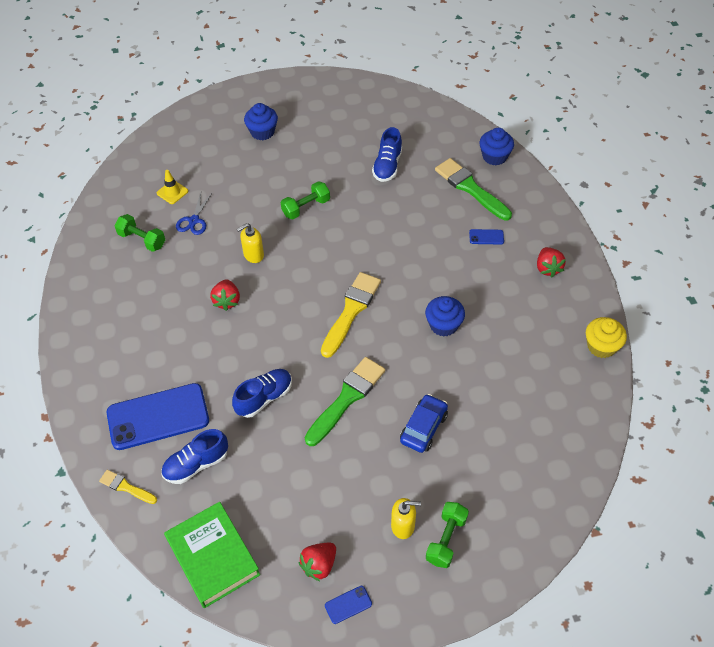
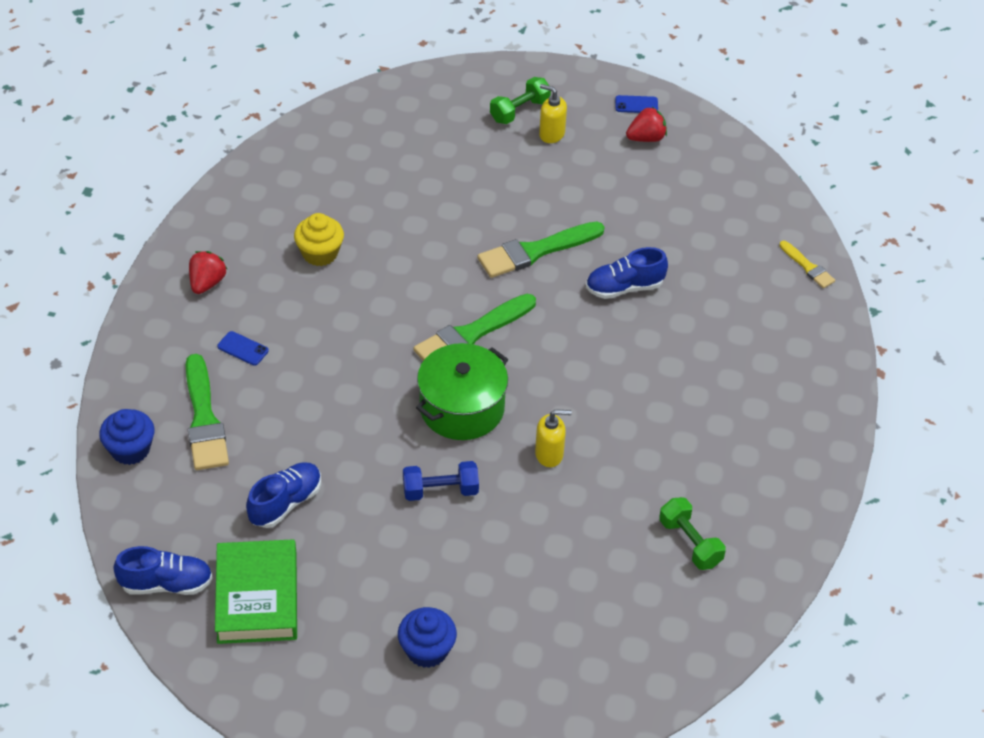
camera: 155 degrees left, 5 degrees down
(158, 417) = (750, 317): blue phone -> none
(172, 192) = (616, 602): yellow traffic cone -> none
(194, 220) = (605, 540): blue scissors -> none
(196, 464) = (726, 257): blue shoe -> blue shoe (166, 584)
(213, 557) = (742, 180): green book -> green book (257, 597)
(227, 301) = (614, 409): red strawberry -> none
(306, 207) = (440, 491): green dumbbell -> blue dumbbell
(325, 259) = (462, 408): none -> green pot
(351, 311) = (471, 334): yellow brush -> green brush
(423, 428) = (475, 195): blue car -> none
(443, 325) = (378, 276): blue cupcake -> none
(601, 346) = (231, 187): yellow cupcake -> yellow cupcake (320, 253)

